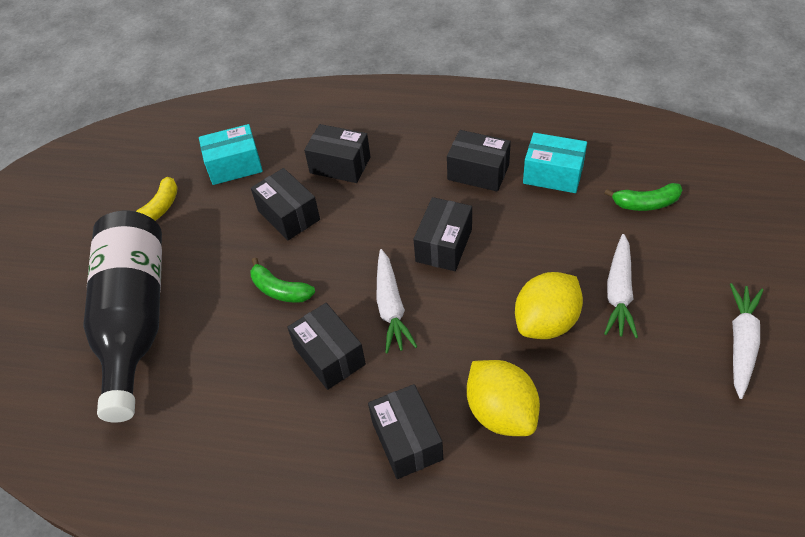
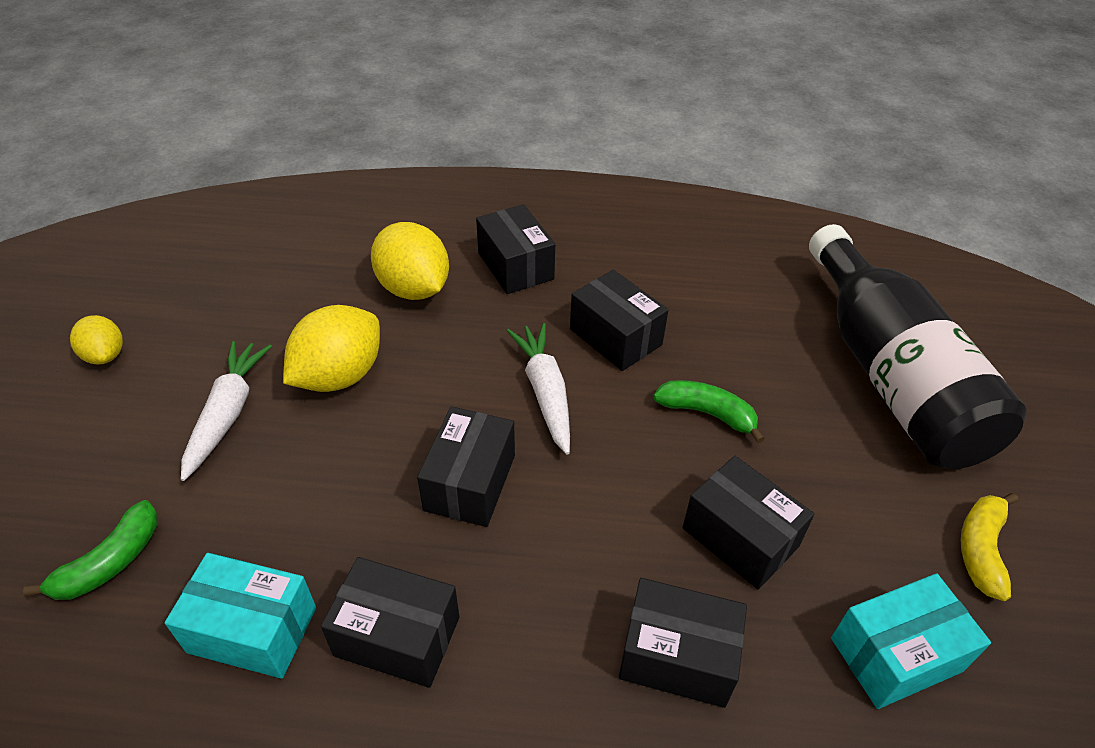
camera: 170 degrees right, 5 degrees down
(645, 203) = (110, 562): green banana -> green banana turned 135 degrees clockwise
(741, 343) = (105, 355): white carrot -> yellow lemon

